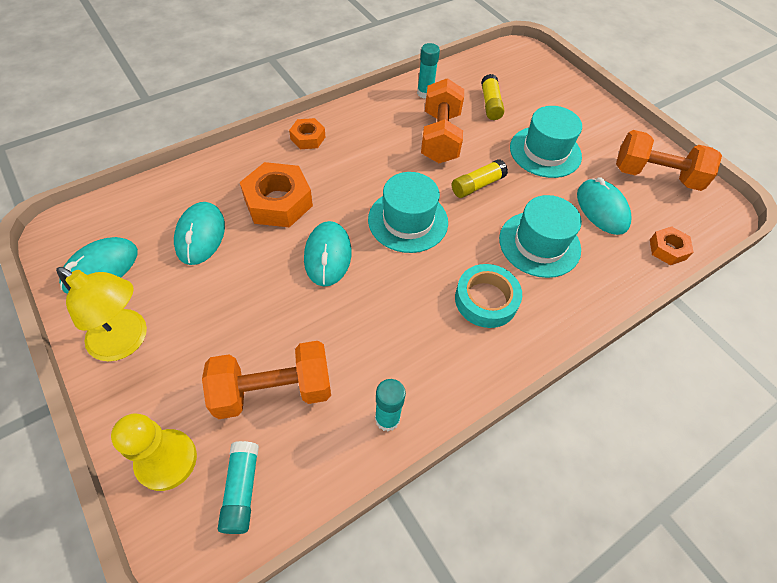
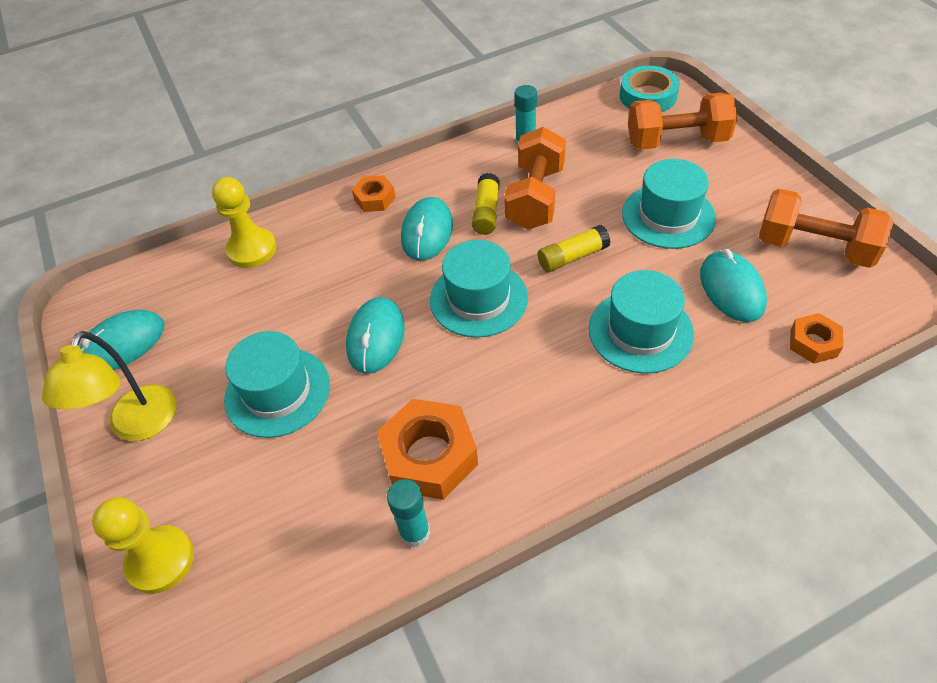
camera: 15 degrees right, 5 degrees down
(127, 341) = (138, 426): yellow lamp -> yellow lamp turned 60 degrees clockwise
(200, 235) = (235, 310): turquoise mouse -> turquoise mouse (427, 232)
(207, 182) = (252, 249): none -> yellow pawn
(242, 490) = (236, 600): turquoise glue stick -> none
(249, 305) = (277, 392): none -> turquoise hat
(273, 390) = (289, 491): orange dumbbell -> orange dumbbell (677, 141)
(278, 202) = (328, 274): orange nut -> orange nut (429, 456)
(486, 300) = (560, 397): turquoise tape -> turquoise tape (648, 96)
(490, 104) = (606, 156): yellow glue stick -> yellow glue stick (486, 212)

